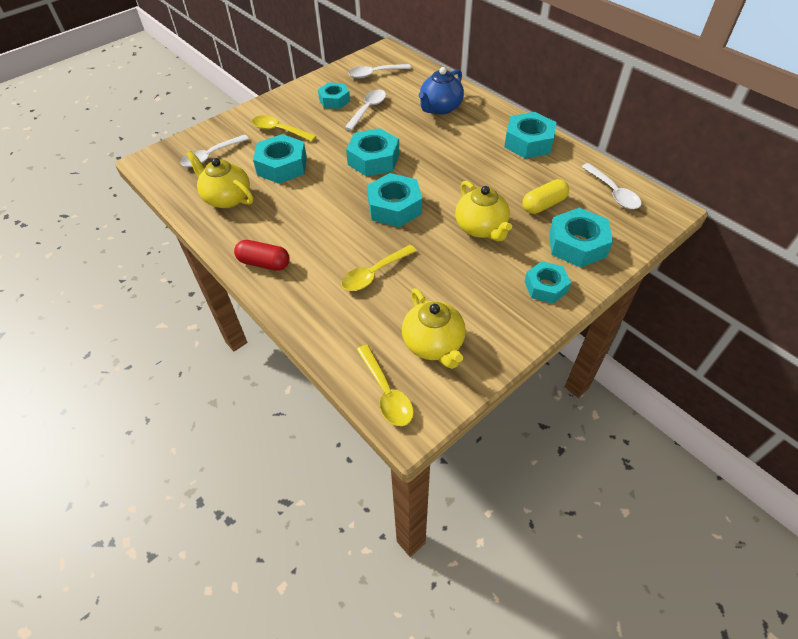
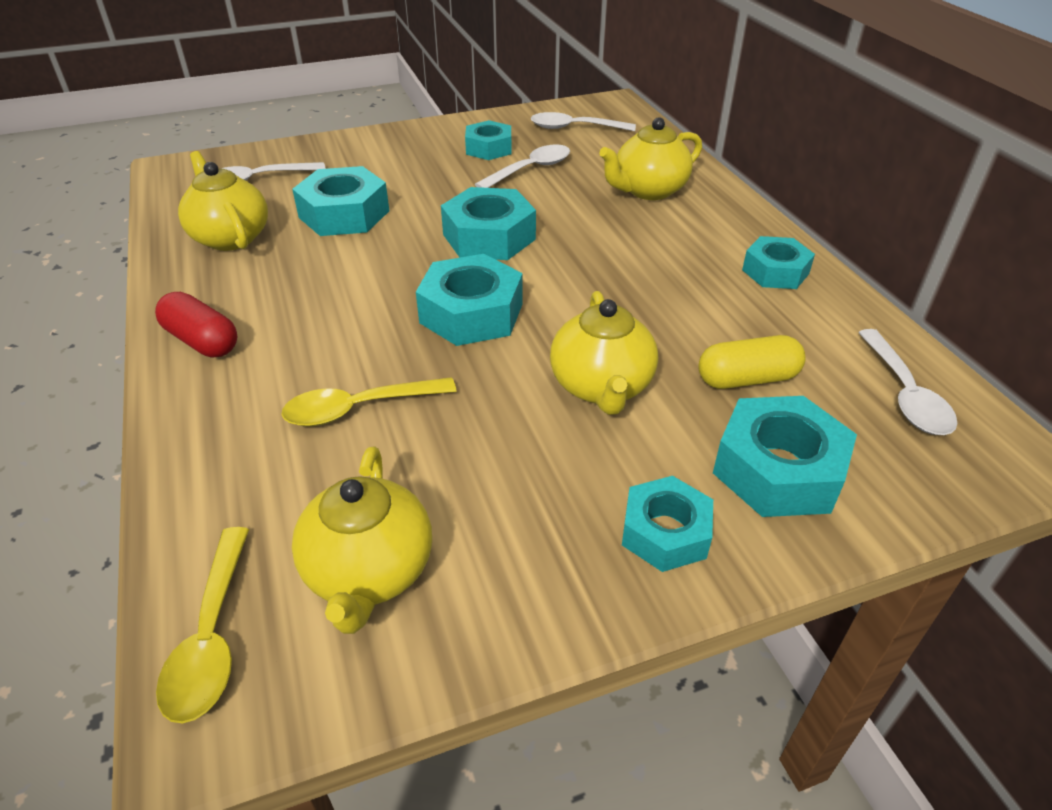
camera: 20 degrees right, 10 degrees down
(279, 130) = (378, 169): yellow spoon -> none
(440, 108) = (648, 190): blue teapot -> yellow teapot
(528, 142) = (775, 272): turquoise nut -> turquoise nut, size x0.66

